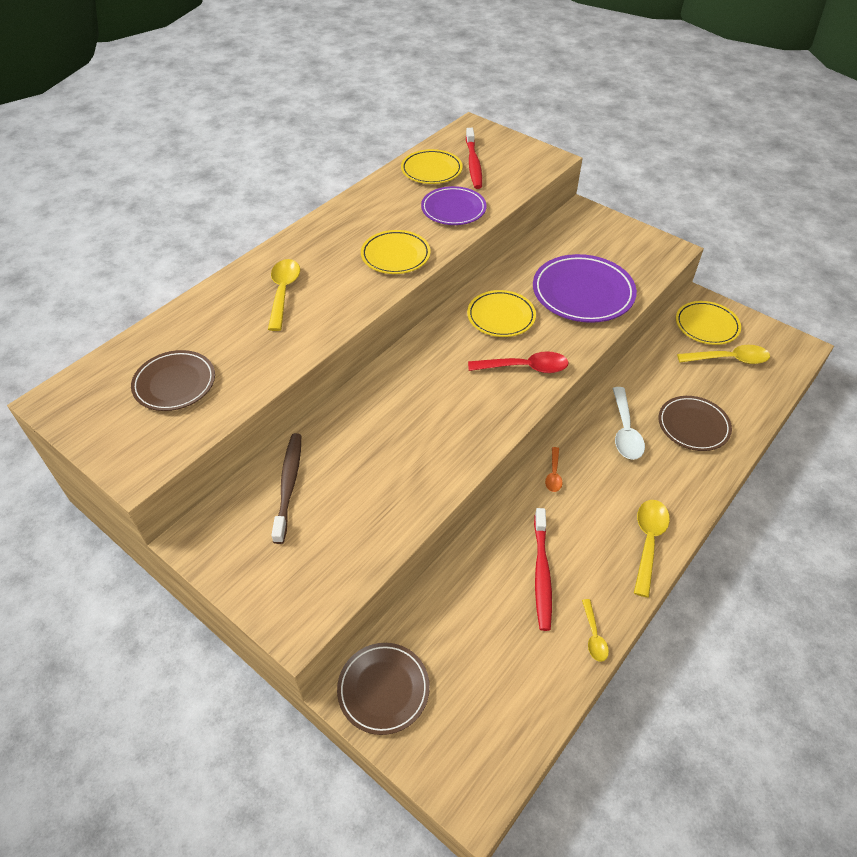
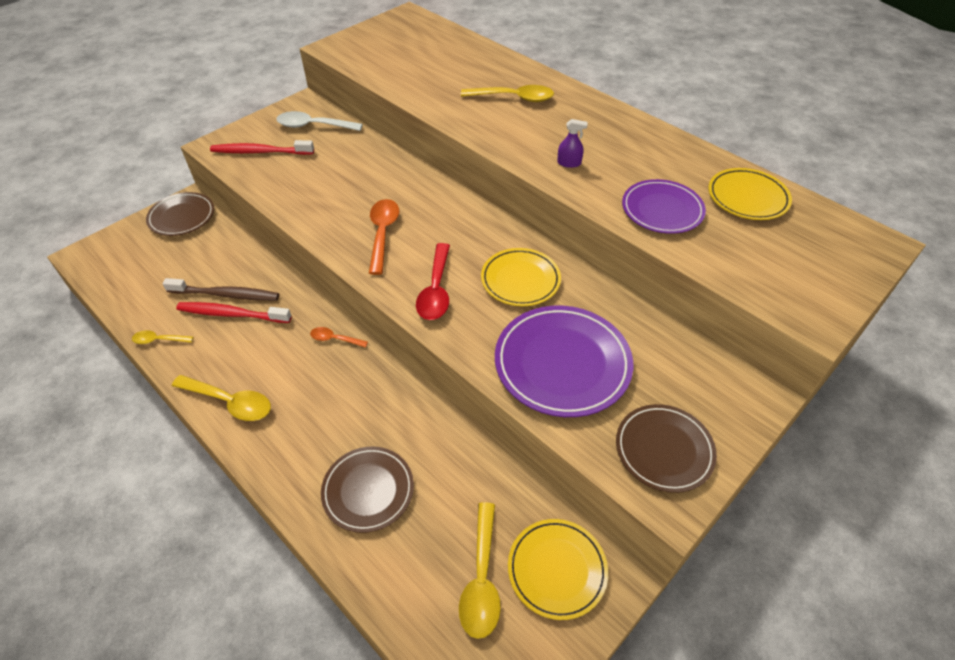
camera: 95 degrees right, 0 degrees up
(175, 384) = (411, 55): brown plate -> brown plate (664, 450)
(288, 485) = (334, 140): brown toothbrush -> brown toothbrush (225, 294)
(395, 255) = (569, 163): yellow plate -> purple spray bottle
(456, 414) = (383, 233): none -> orange spoon
(473, 164) = (775, 236): red toothbrush -> red toothbrush (261, 152)
(625, 431) = (376, 414): white spoon -> white spoon (313, 126)

